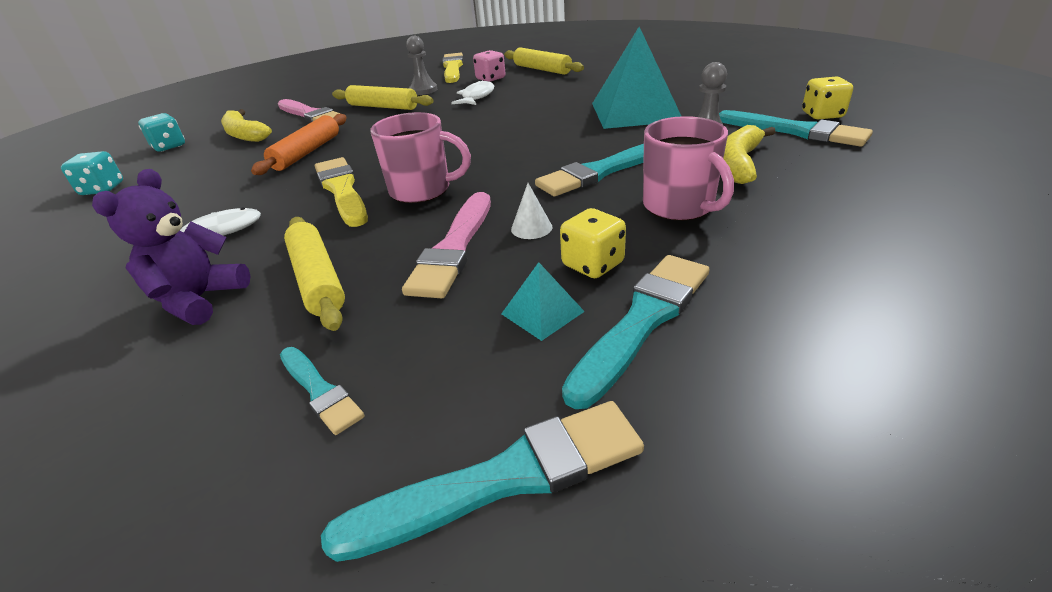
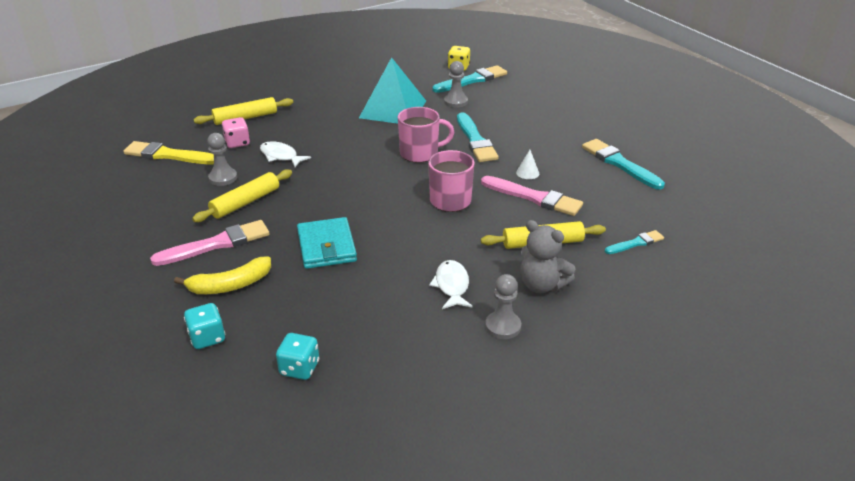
camera: 75 degrees left, 0 degrees up
(111, 285) = (503, 326): none -> grey pawn
(199, 300) = (541, 285): purple teddy bear -> grey teddy bear
(307, 152) = (326, 246): orange rolling pin -> turquoise wallet
(342, 190) = (423, 231): yellow brush -> none
(504, 479) = (691, 206): turquoise brush -> none
(542, 312) = (604, 183): turquoise pyramid -> none
(593, 264) = (572, 164): yellow dice -> none
(680, 206) = (532, 131): pink mug -> pink mug (420, 153)
(738, 164) = (498, 105): yellow banana -> none

